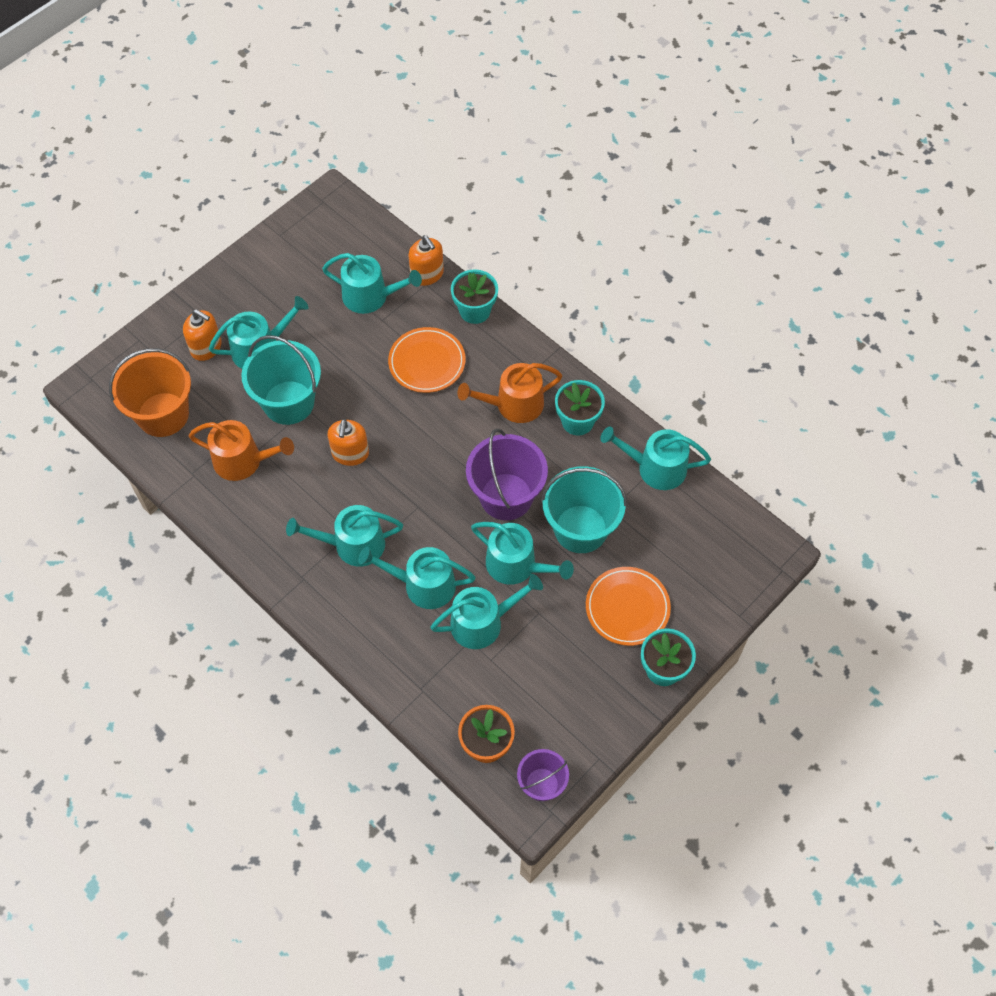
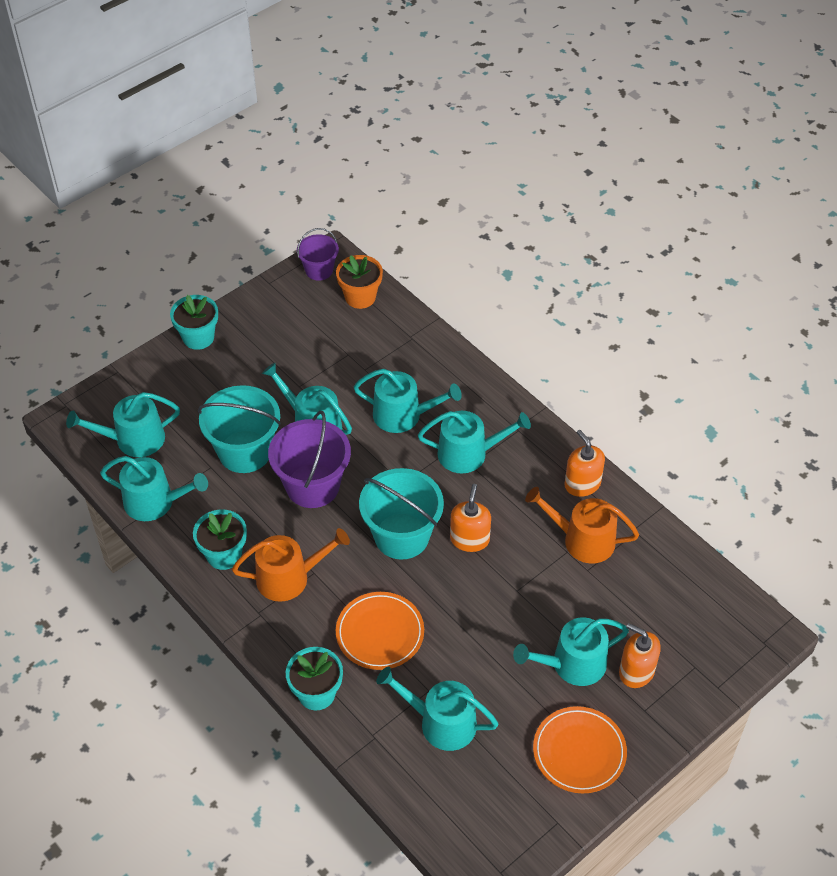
camera: 175 degrees left, 10 degrees down
(163, 414) = (675, 595): orange bucket -> none
(288, 402) = (537, 598): turquoise bucket -> turquoise bucket (401, 536)
(427, 274) = (369, 748): orange soap dispenser -> orange soap dispenser (582, 484)
(482, 622) = (351, 382): turquoise watering can -> turquoise watering can (133, 439)
(627, 608) = (217, 384): orange plate -> orange plate (579, 752)

